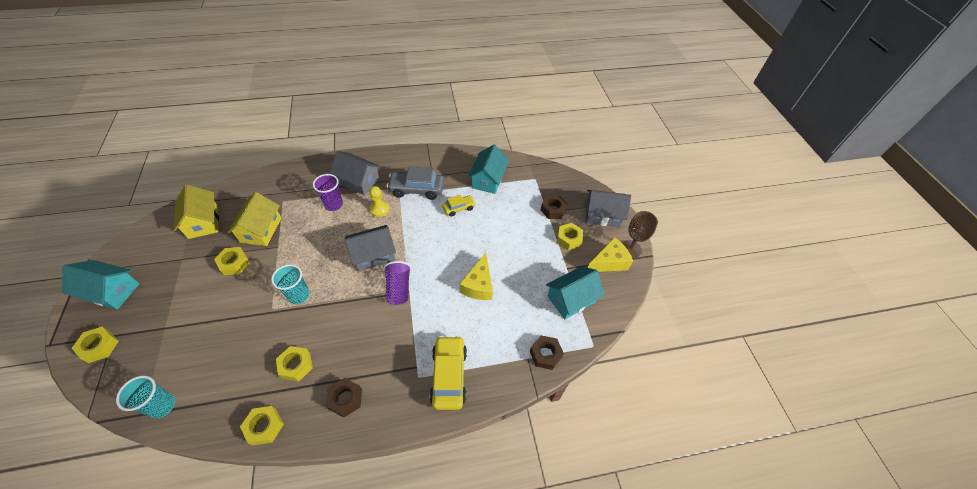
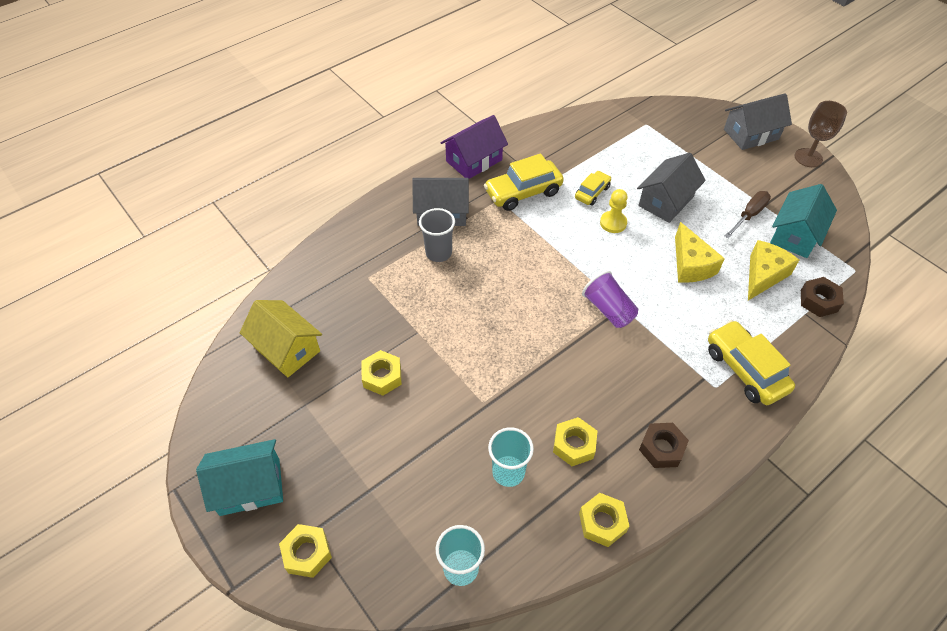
camera: 25 degrees left, 0 degrees up
(261, 230) = (375, 323): yellow house -> none
(299, 295) = (501, 372): turquoise cup -> turquoise cup (508, 472)
(334, 204) = (438, 253): purple cup -> grey cup
(373, 255) = (544, 287): grey house -> grey house (666, 201)
(379, 209) = (500, 233): yellow pawn -> yellow pawn (613, 223)
(406, 158) = (474, 160): none -> purple house
(416, 189) = (523, 192): grey car -> yellow car
(488, 180) = (595, 146): turquoise house -> none
(550, 270) = (749, 215): none -> brown screwdriver
(553, 210) = (696, 150): brown nut -> none
(569, 239) = (739, 174): yellow nut -> none
(609, 262) = (799, 180): yellow cheese -> yellow cheese (763, 275)

